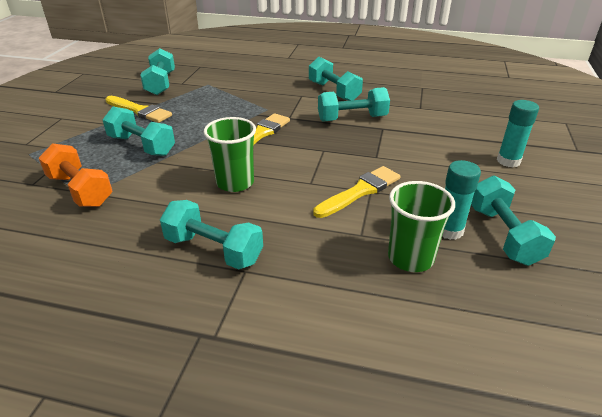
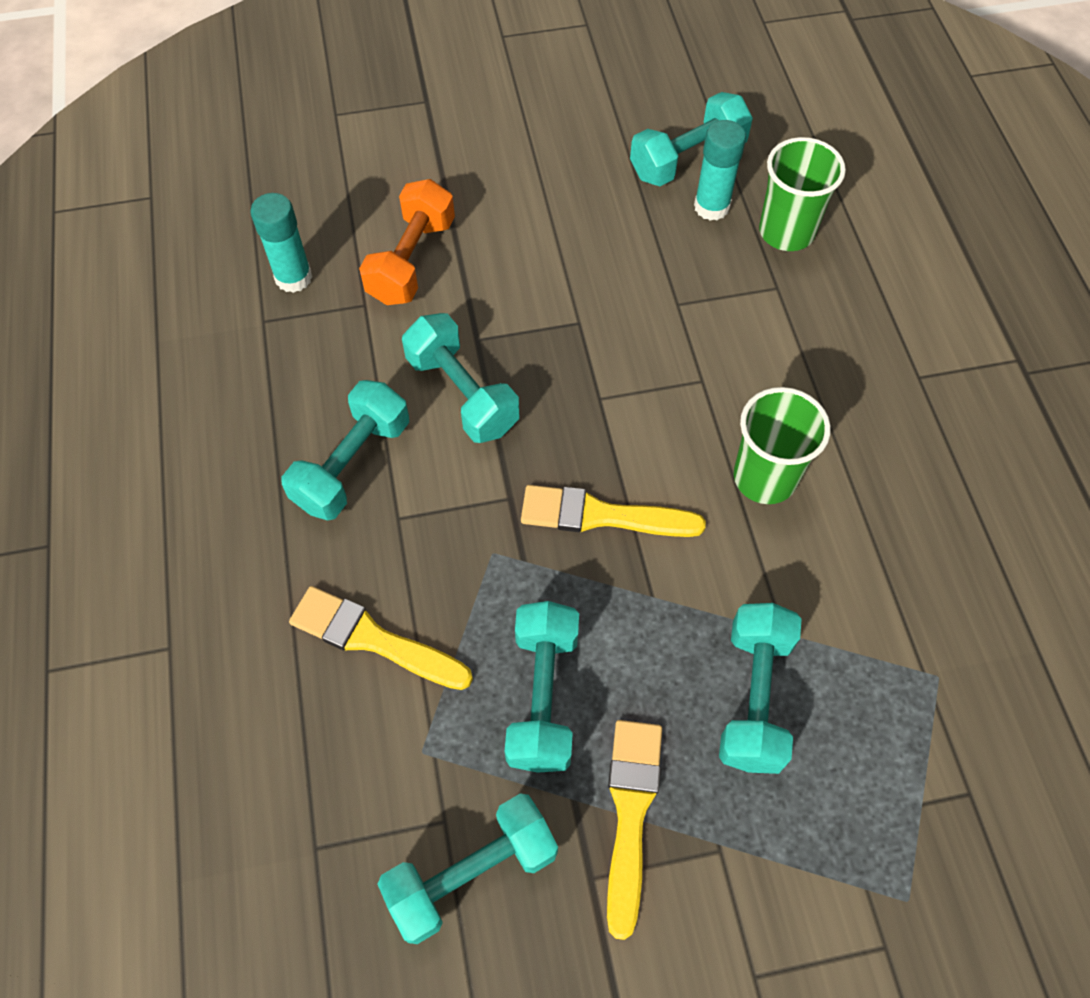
camera: 115 degrees left, 25 degrees up
(80, 190) = (930, 693): orange dumbbell -> orange dumbbell (411, 261)
(213, 250) = (912, 426): turquoise dumbbell -> turquoise dumbbell (543, 696)
(360, 191) = (686, 315): yellow brush -> yellow brush (373, 639)
(508, 161) = (503, 169): turquoise glue stick -> turquoise glue stick (293, 277)

